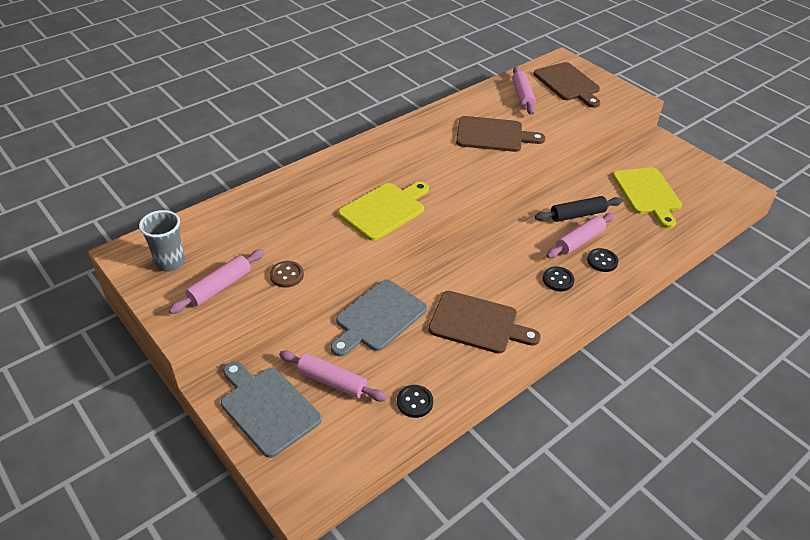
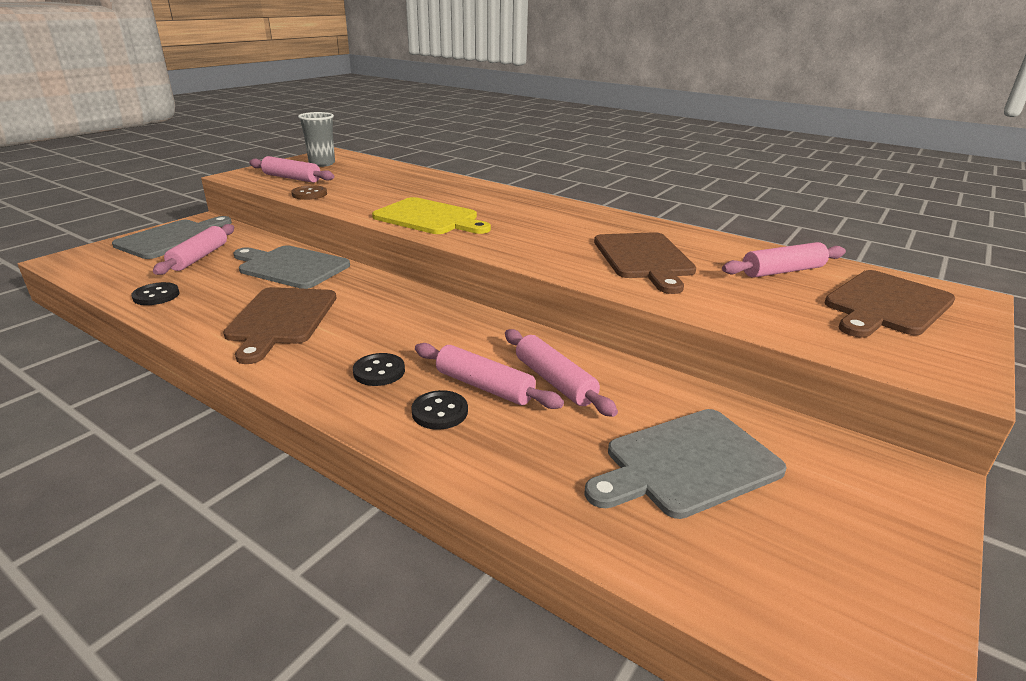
camera: 75 degrees right, 15 degrees down
(577, 215) = (555, 381): black rolling pin -> pink rolling pin
(647, 193) = (687, 463): yellow cutting board -> grey cutting board

